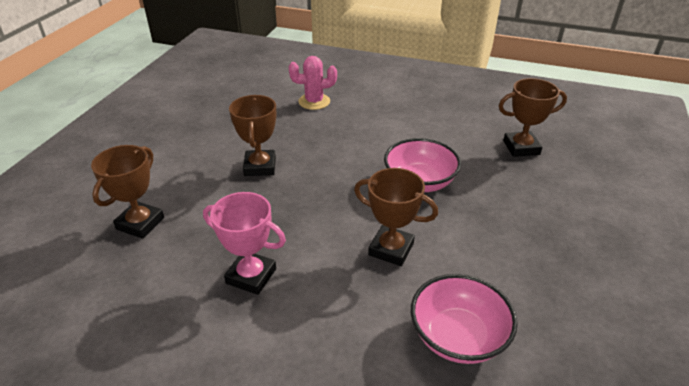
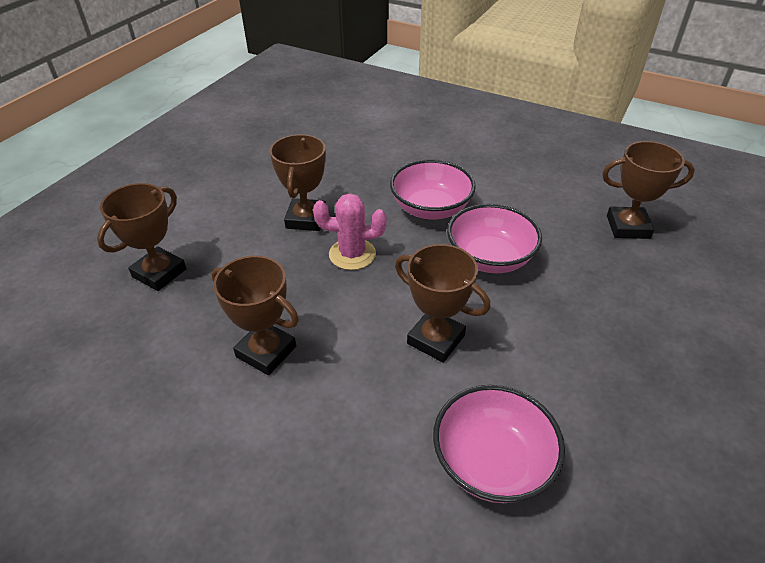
camera: 10 degrees right, 5 degrees up
(251, 276) = (266, 352): pink trophy -> brown trophy
(314, 102) = (386, 144): pink cactus -> pink cactus (352, 254)
(363, 148) = (431, 208): none -> pink bowl

